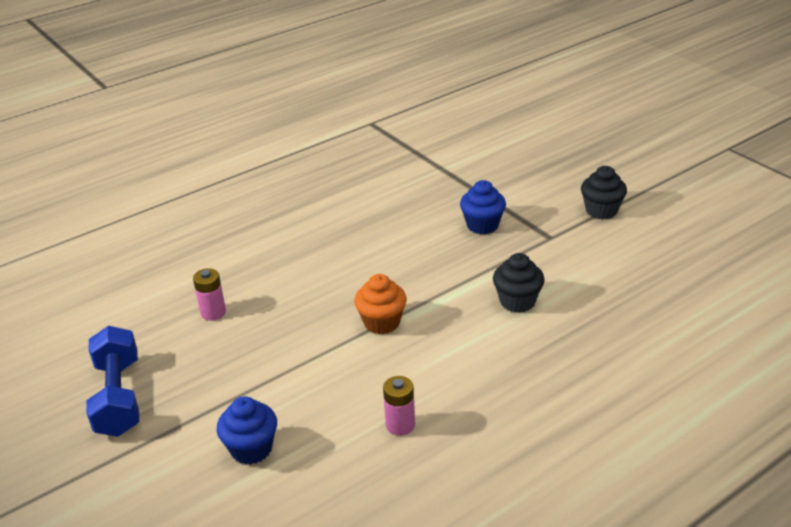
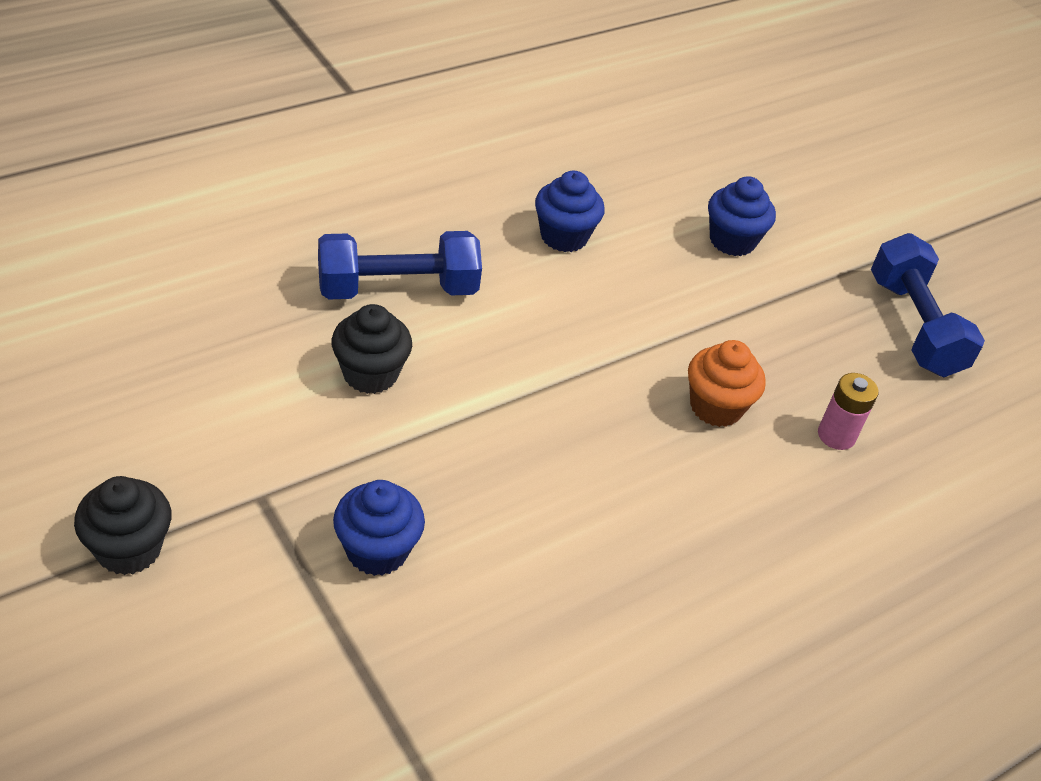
camera: 175 degrees right, 10 degrees up
(382, 322) = (580, 374): orange cupcake -> orange cupcake (716, 407)
(400, 425) = (564, 236): pink battery -> blue cupcake
(520, 358) = (397, 289): none -> blue dumbbell

